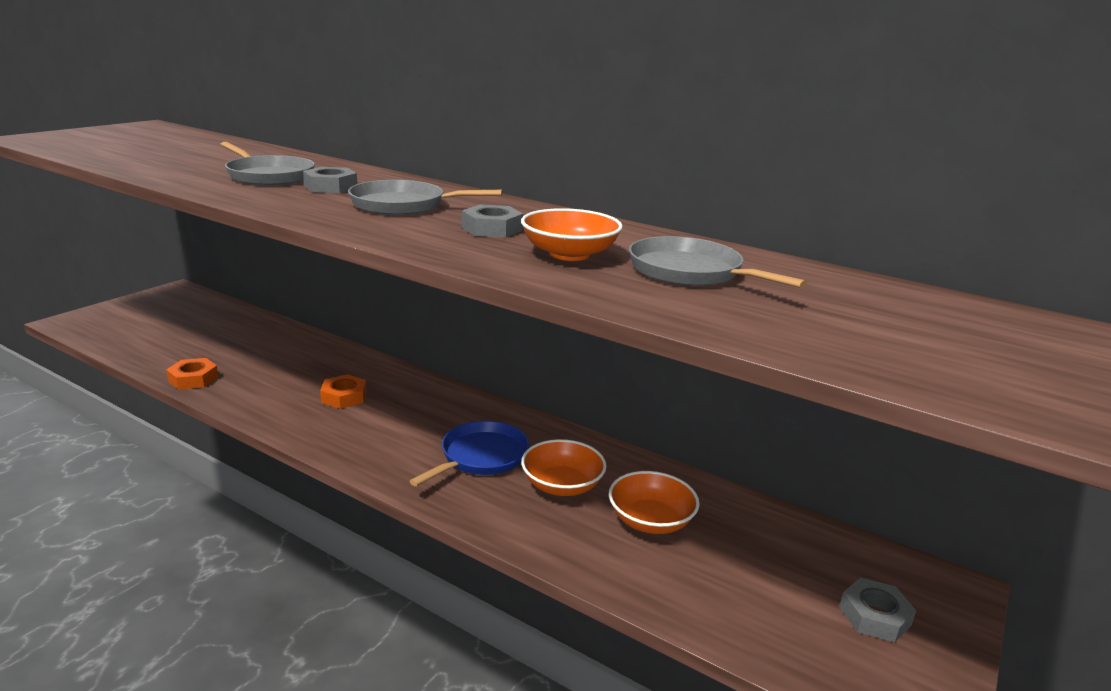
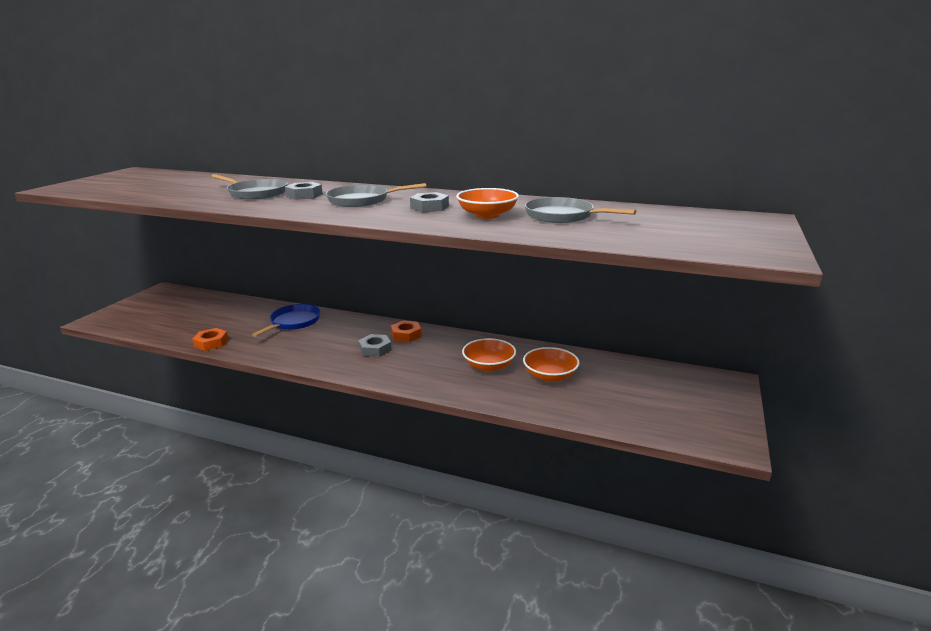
camera: 10 degrees left, 0 degrees up
(344, 397) = (323, 338): orange nut -> orange nut (406, 335)
(481, 456) = (431, 358): blue pan -> blue pan (293, 322)
(874, 616) = (692, 402): grey nut -> grey nut (375, 349)

